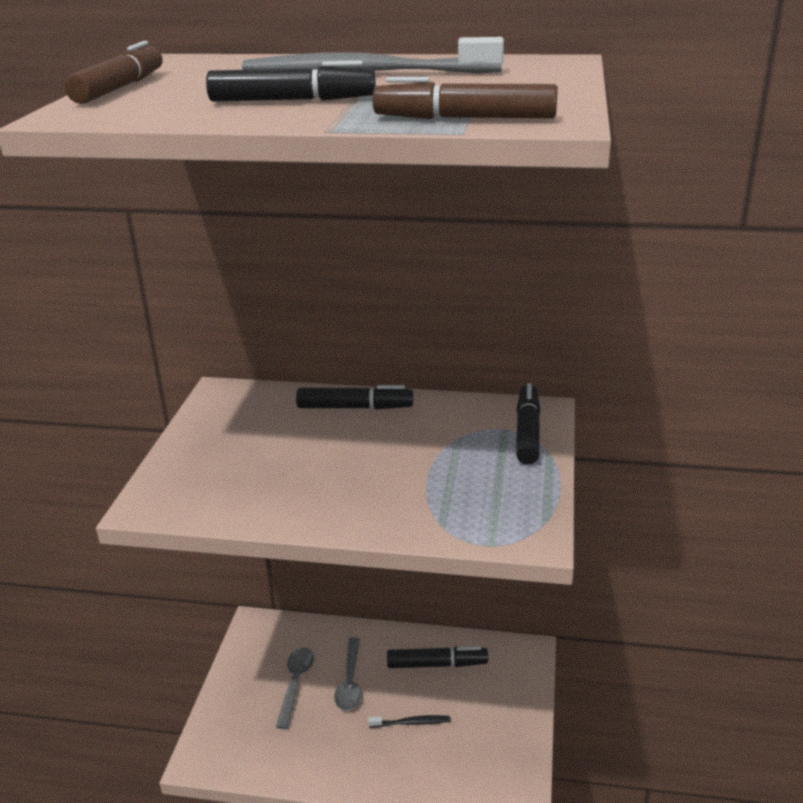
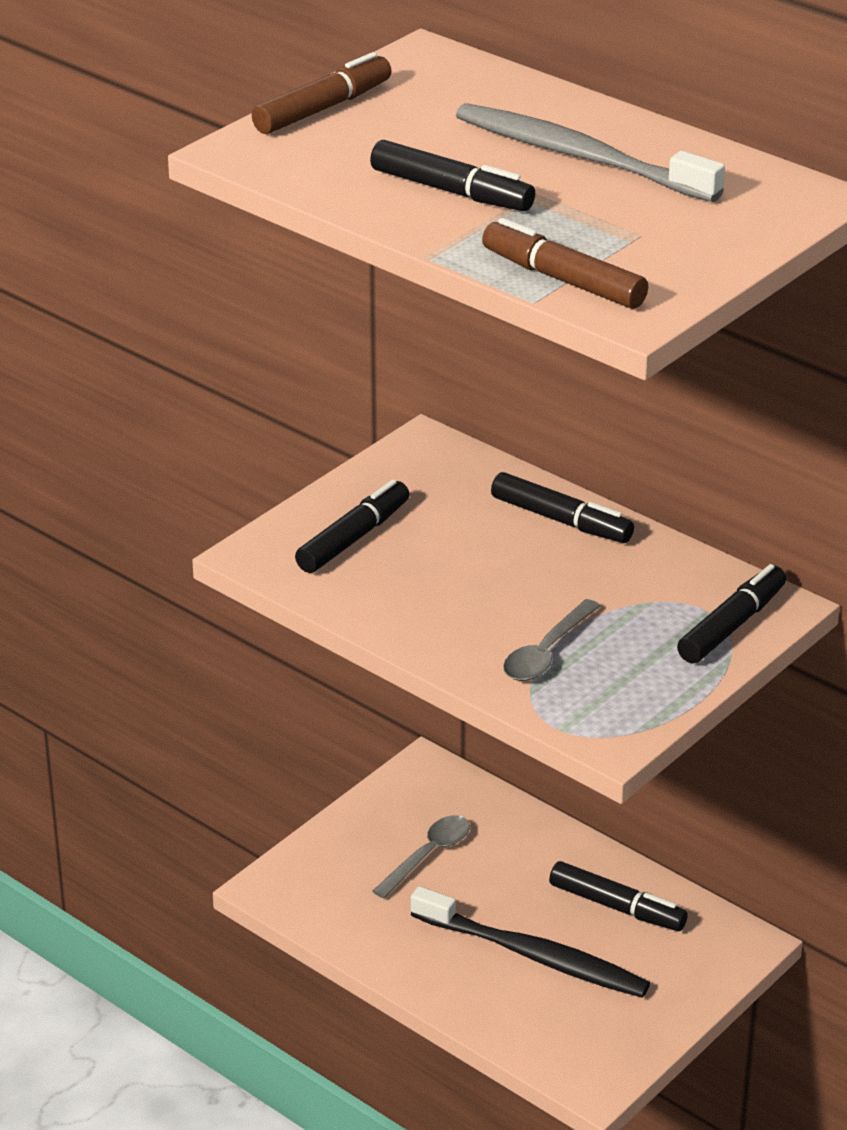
camera: 30 degrees right, 5 degrees up
(217, 467) = (353, 538): none -> black marker
(350, 682) = (494, 881): grey spoon -> grey spoon (546, 652)
(411, 723) = (533, 955): black toothbrush -> black toothbrush, size x2.29

